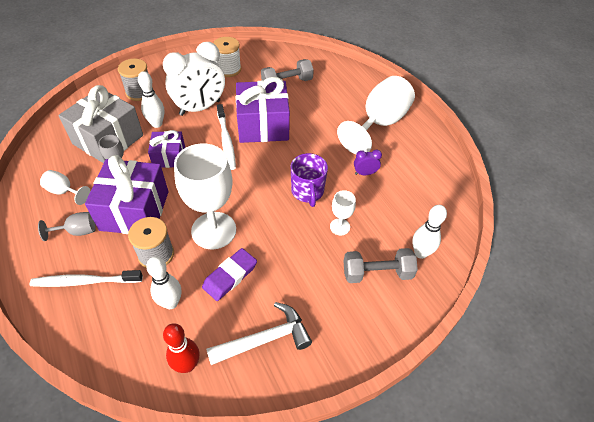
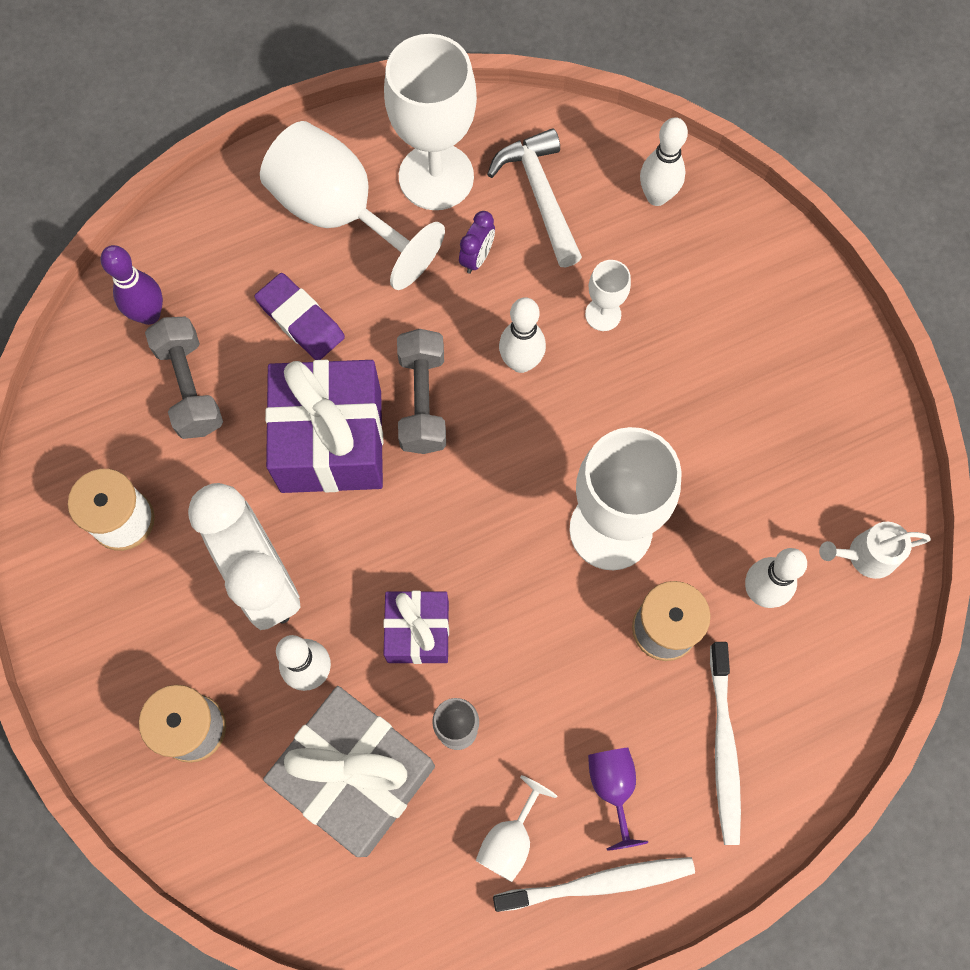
camera: 85 degrees left, 20 degrees up
(77, 231) = (613, 787): grey goblet -> purple goblet
(135, 210) = (562, 683): purple gift -> none
(187, 365) = (865, 556): red bowling pin -> white watering can
(226, 141) = (375, 516): white toothbrush -> white toothbrush (599, 883)
(230, 276) = (707, 497): purple eraser -> purple eraser (300, 320)
(265, 339) = (818, 441): white hammer -> white hammer (540, 195)
(307, 192) = (521, 362): purple mug -> white bowling pin
(319, 70) = (149, 314): none -> purple bowling pin
(365, 173) = (477, 258): purple clock -> purple clock turned 150 degrees counterclockwise
(377, 273) = (696, 267): grey dumbbell -> grey dumbbell (422, 401)
(408, 156) = (436, 177): none -> white goblet

